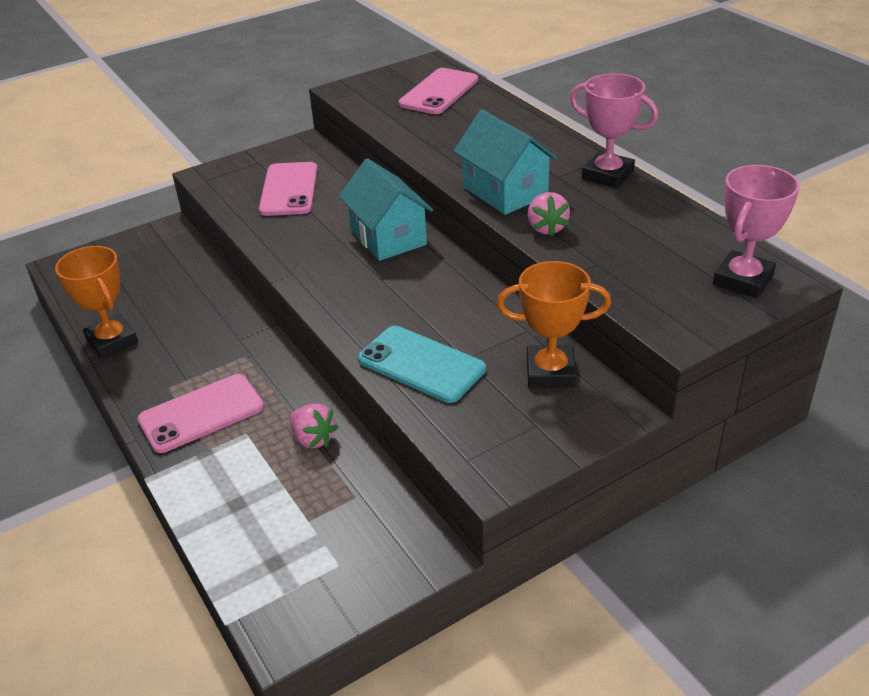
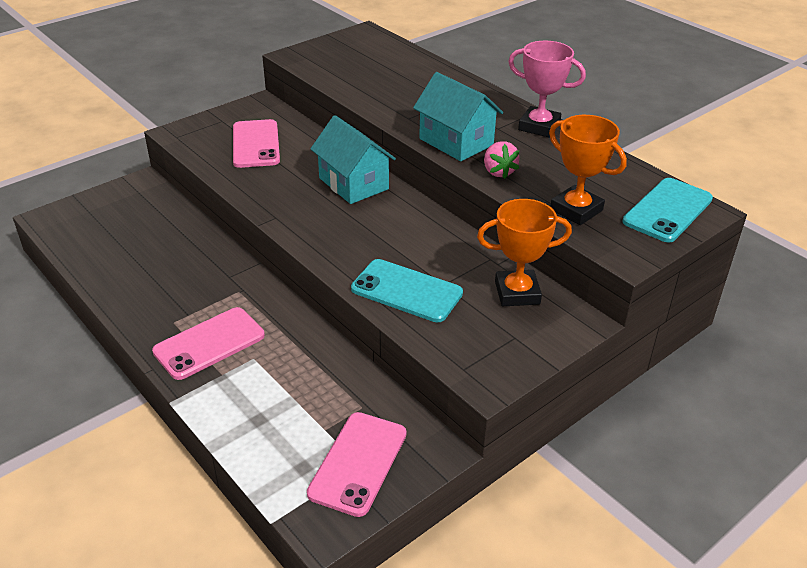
camera: 10 degrees left, 0 degrees up
(112, 341) = (112, 283): orange trophy -> orange trophy (576, 210)
(313, 439) = (315, 360): pink strawberry -> none
(439, 92) = (379, 57): pink phone -> pink phone (358, 463)
(743, 280) = (668, 210): pink trophy -> turquoise phone

